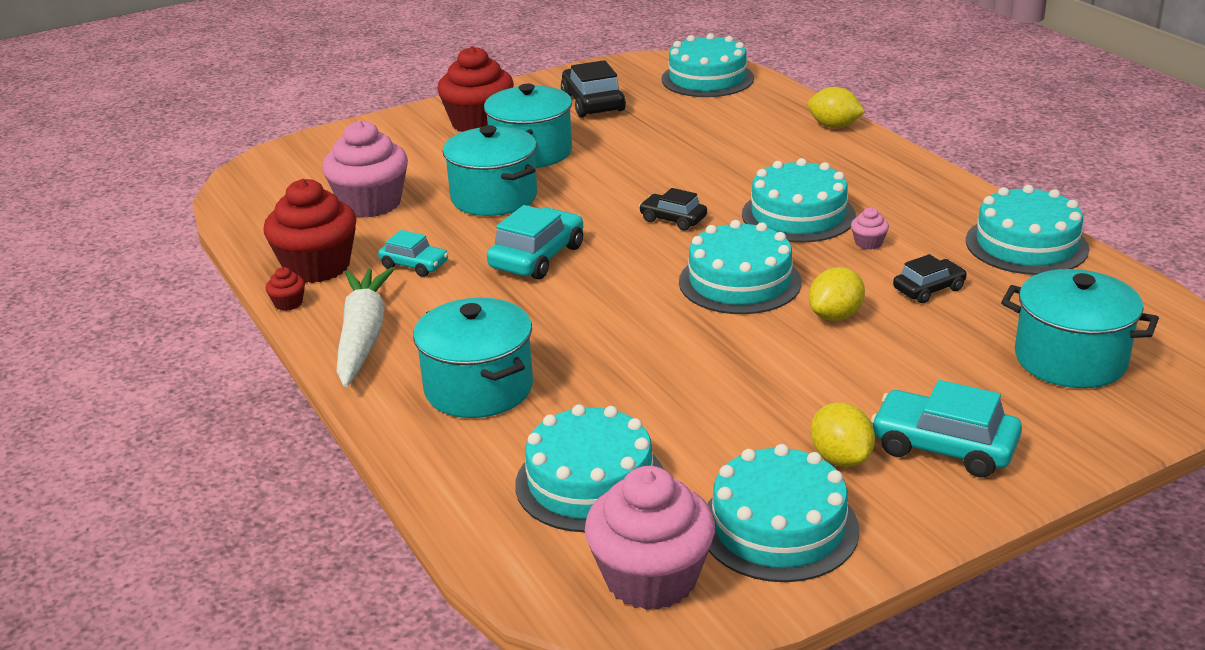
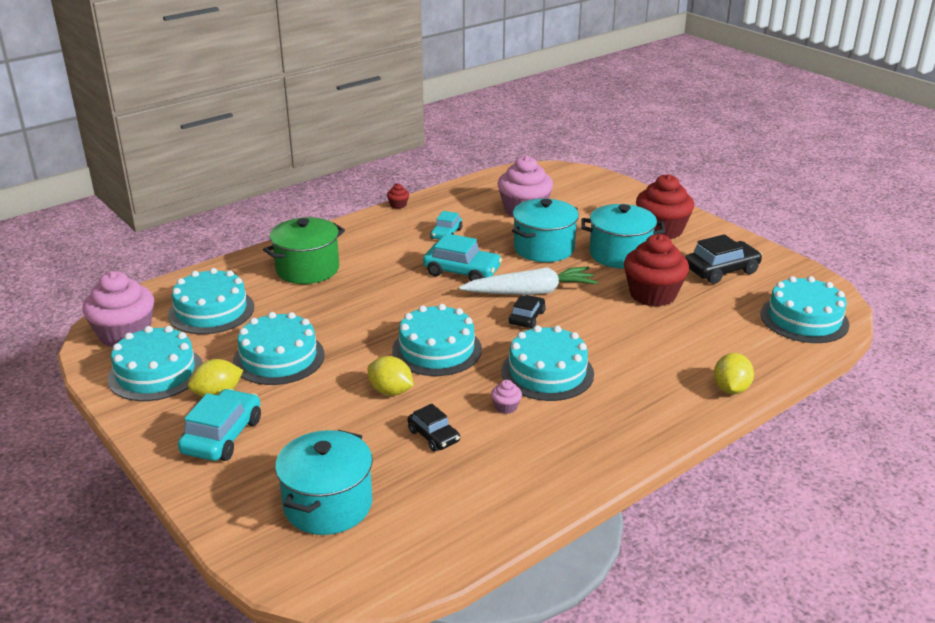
camera: 80 degrees right, 0 degrees up
(317, 267) = (440, 206): red cupcake -> red cupcake (652, 295)
(363, 337) = (362, 230): white carrot -> white carrot (530, 292)
(479, 388) = (307, 269): turquoise pot -> green pot
(1026, 244) = (518, 494): turquoise cake -> turquoise cake (279, 358)

